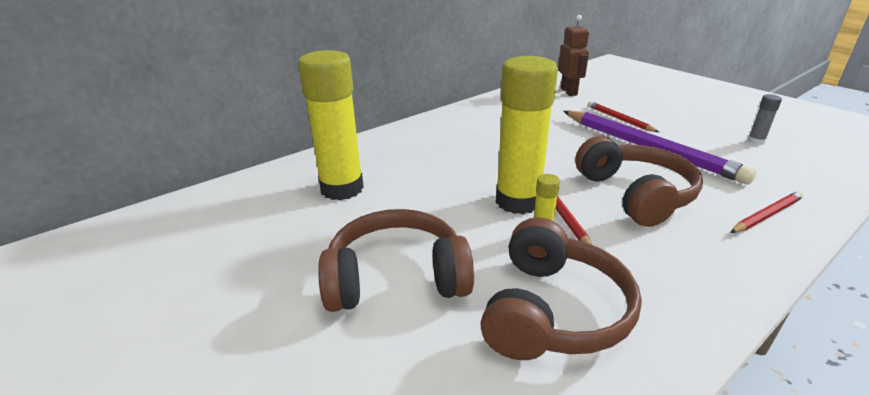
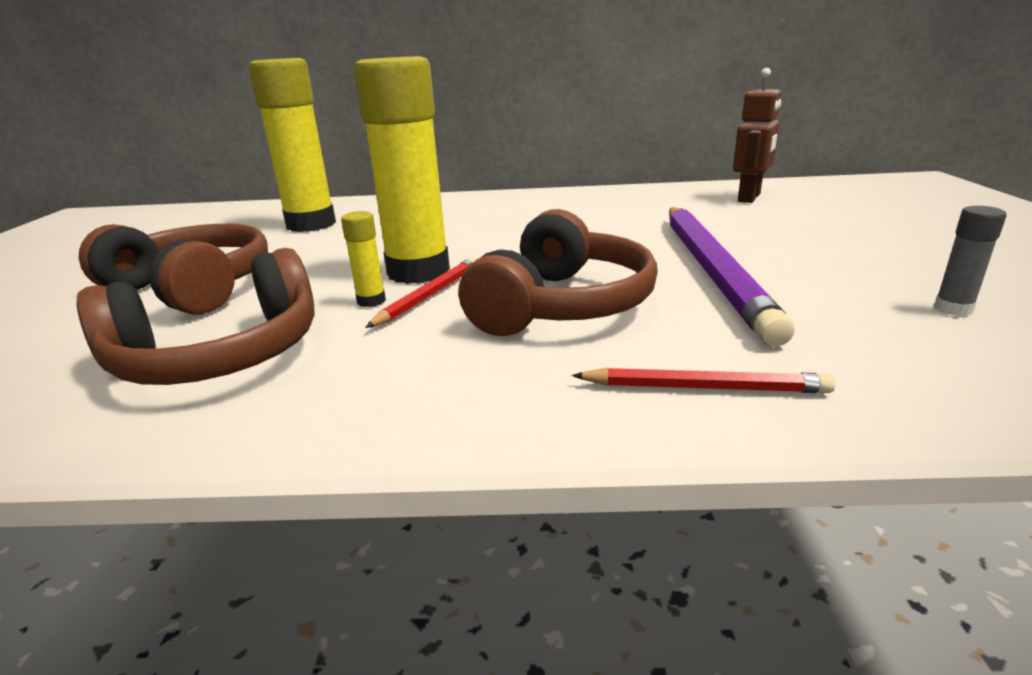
camera: 40 degrees right, 5 degrees down
(619, 119) = (751, 235): red pencil -> none

